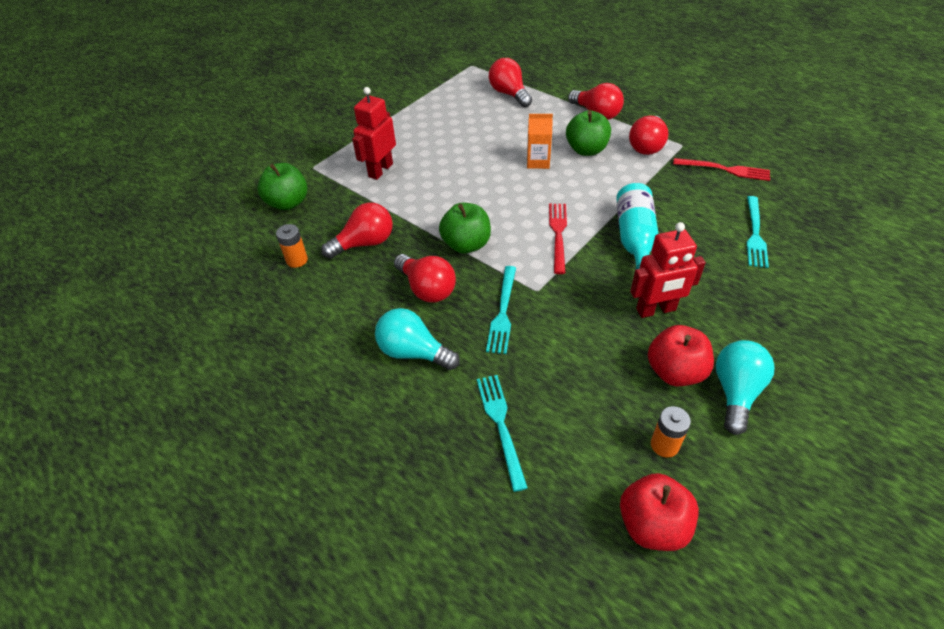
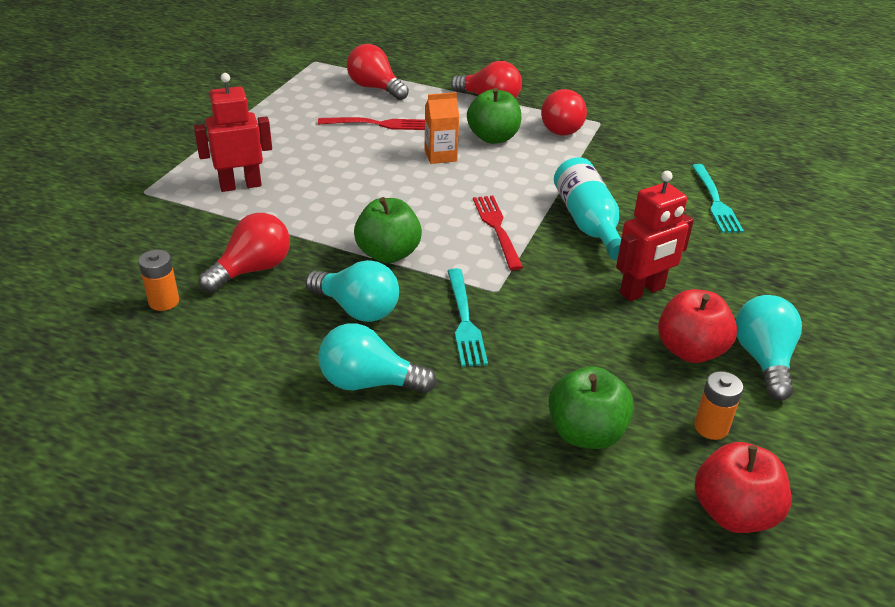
camera: 20 degrees left, 10 degrees down
(288, 203) = (124, 237): green apple -> green apple (585, 433)
(380, 170) = (240, 185): red robot -> red robot turned 60 degrees clockwise
(427, 289) = (357, 309): red light bulb -> turquoise light bulb
(500, 424) = (512, 442): turquoise fork -> none
(725, 170) = (657, 142): red fork -> red fork (378, 124)

